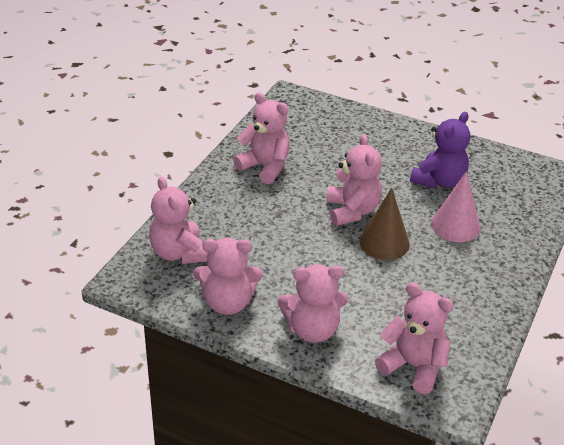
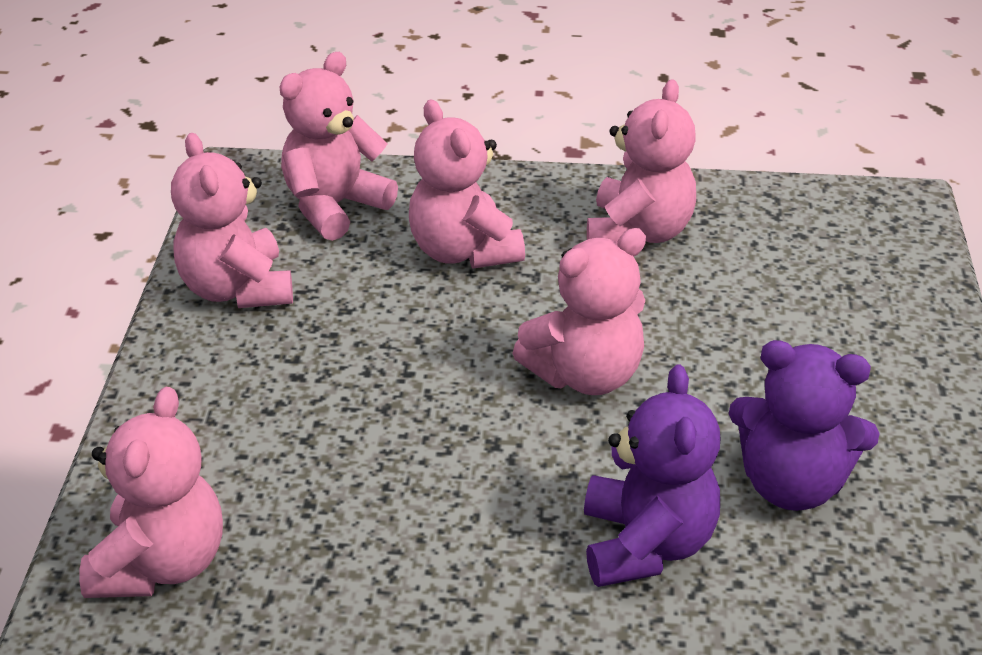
camera: 70 degrees right, 0 degrees up
(312, 330) = (210, 403): pink teddy bear -> pink teddy bear (463, 251)
(384, 242) = (514, 442): brown cone -> none
(455, 225) = (646, 544): pink cone -> purple teddy bear

